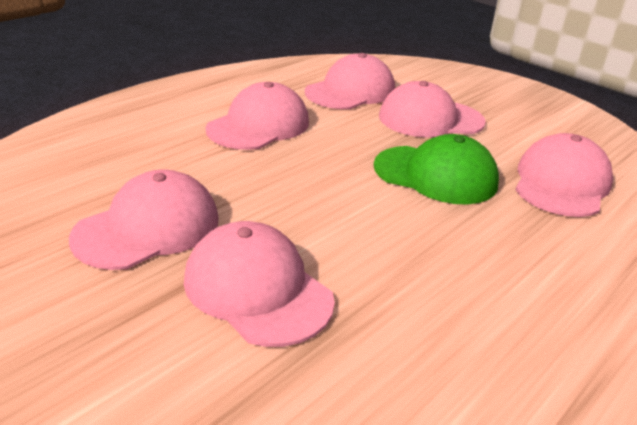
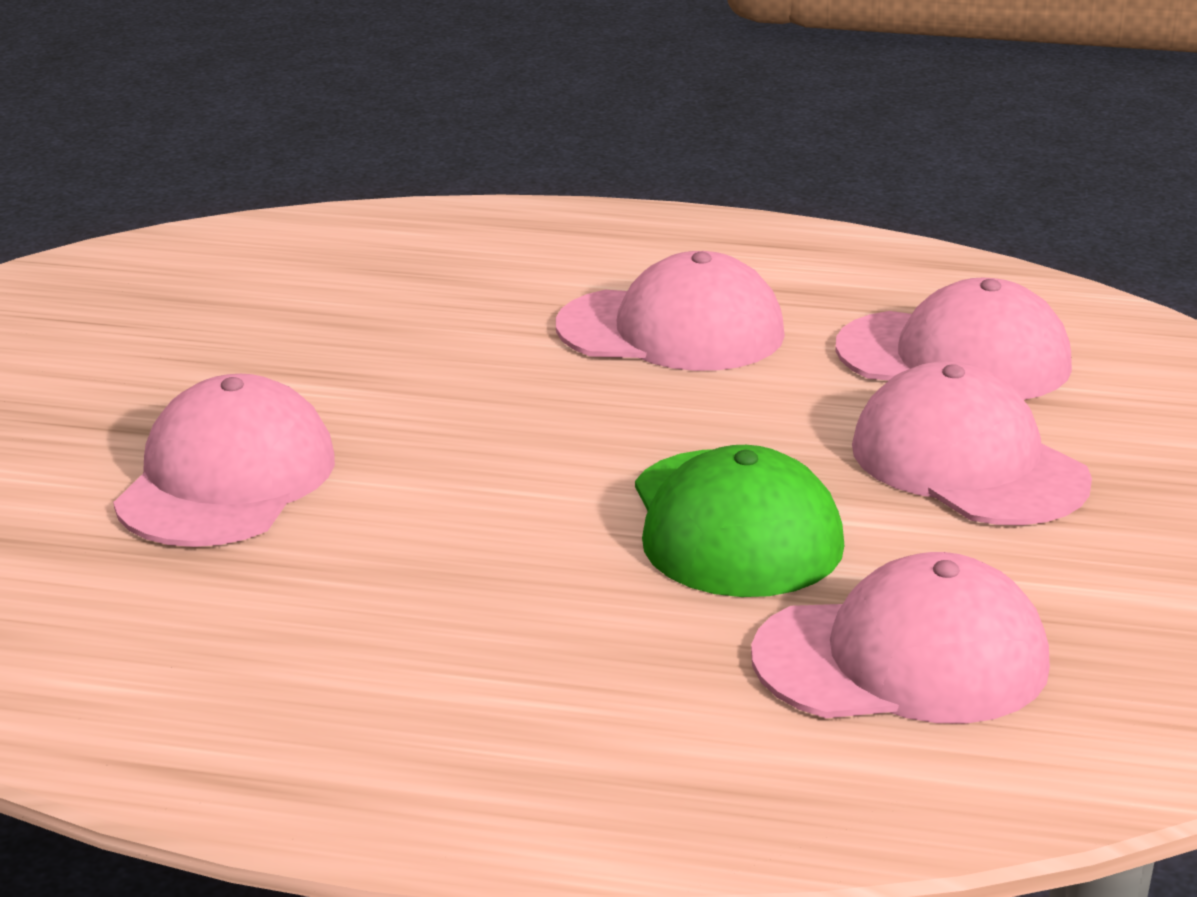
camera: 60 degrees right, 5 degrees down
(147, 228) = (275, 365): pink cap -> none

